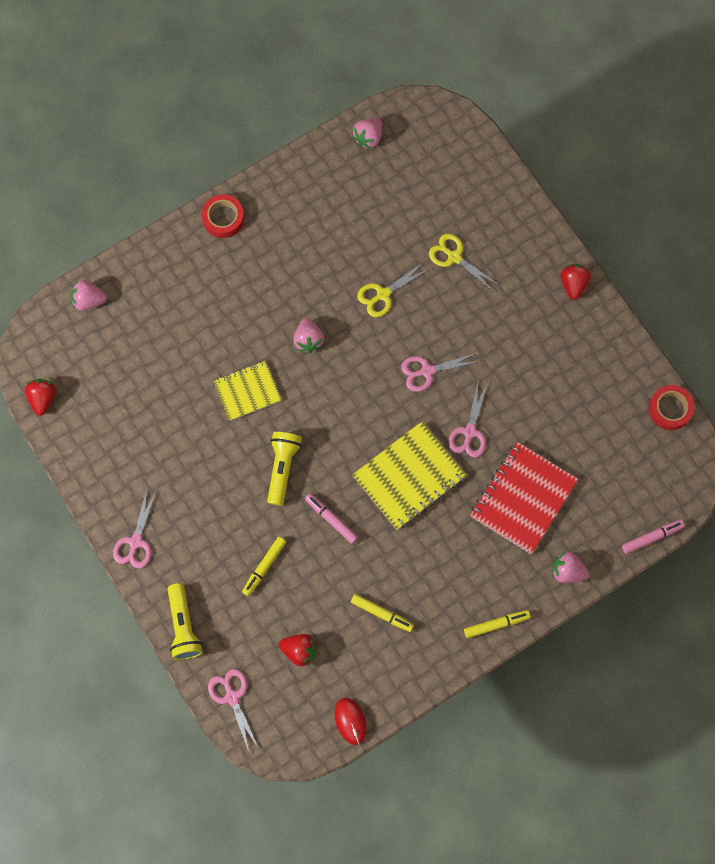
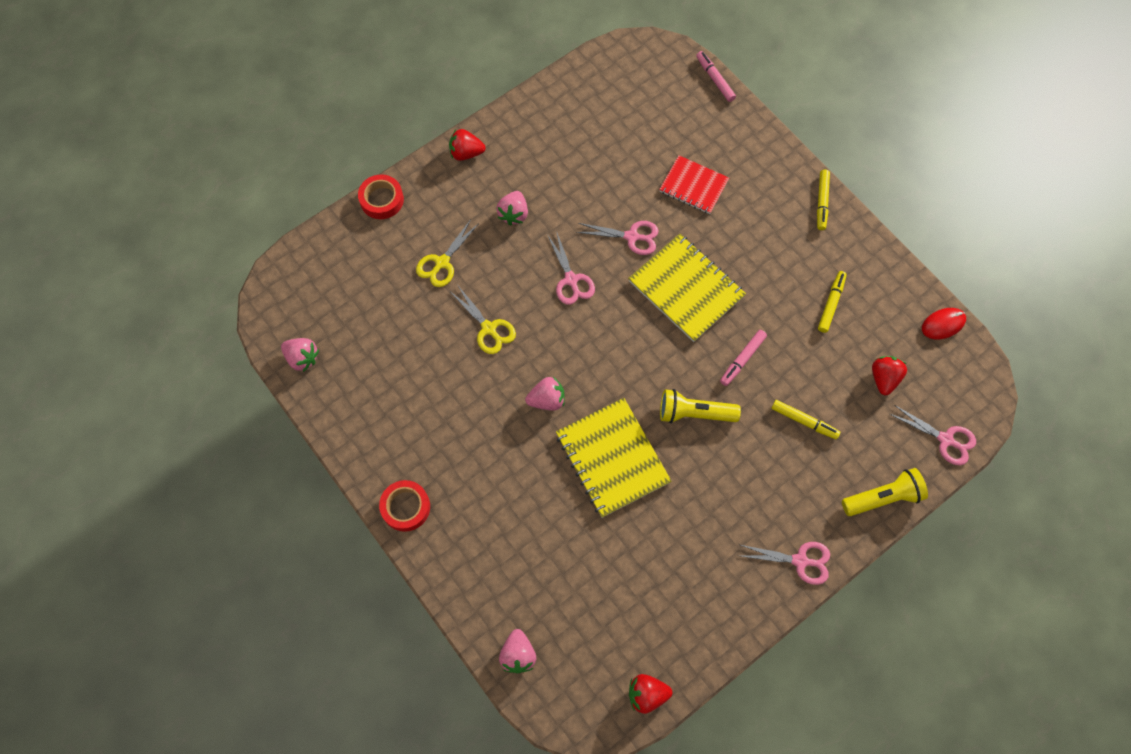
camera: 95 degrees left, 5 degrees down
(232, 697) = (945, 439): pink scissors -> pink scissors turned 120 degrees counterclockwise
(247, 391) = (612, 458): yellow notebook -> yellow notebook, size x1.57
(496, 624) = (821, 202): yellow marker -> yellow marker turned 150 degrees counterclockwise
(523, 498) = (693, 186): red notebook -> red notebook, size x0.64
(567, 571) = (759, 145): pink strawberry -> pink strawberry (513, 214)
(670, 409) = (588, 69): red tape -> red tape (382, 200)

